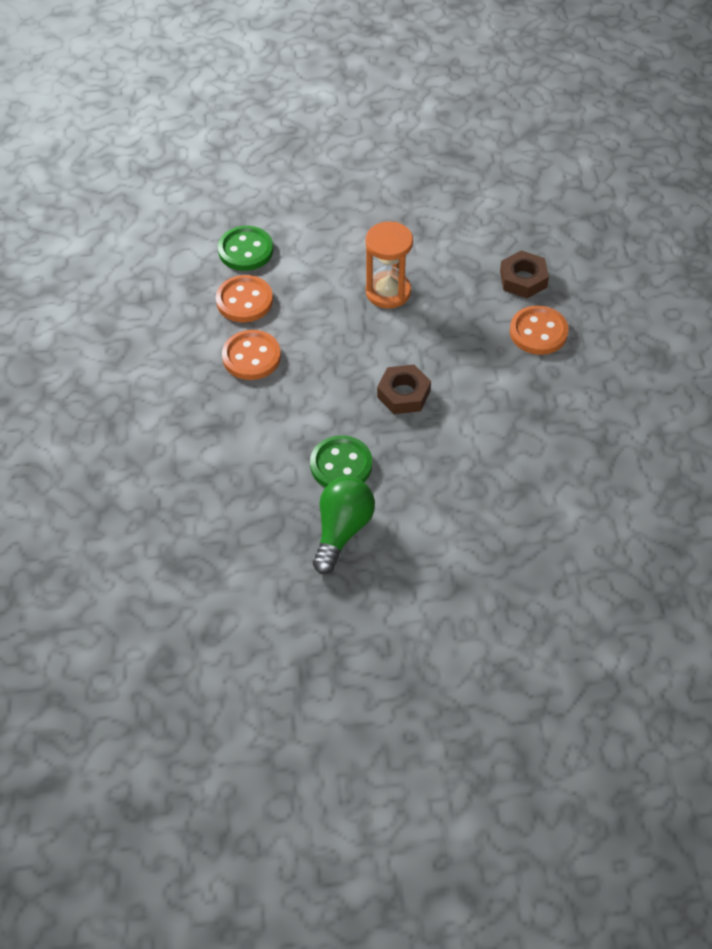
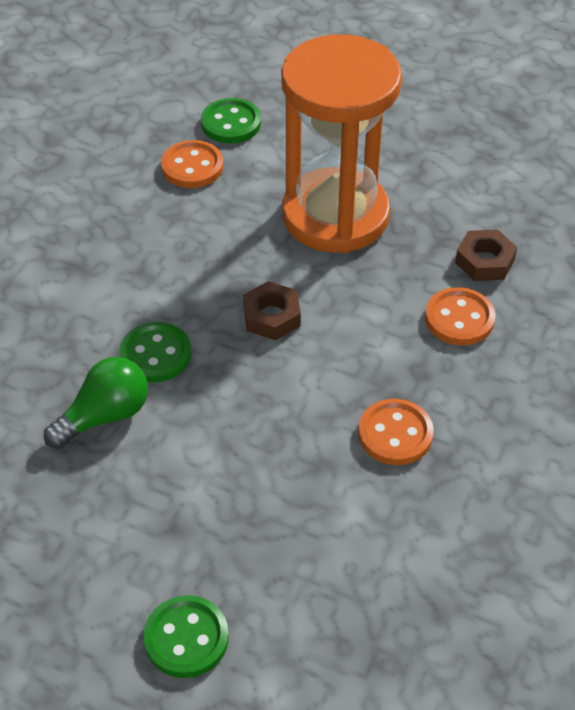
camera: 30 degrees right, 5 degrees down
(251, 357) = (156, 219): orange button -> orange button (395, 434)
(388, 292) = (335, 215): orange hourglass -> orange hourglass, size x2.08
(531, 656) = (186, 638): none -> green button

